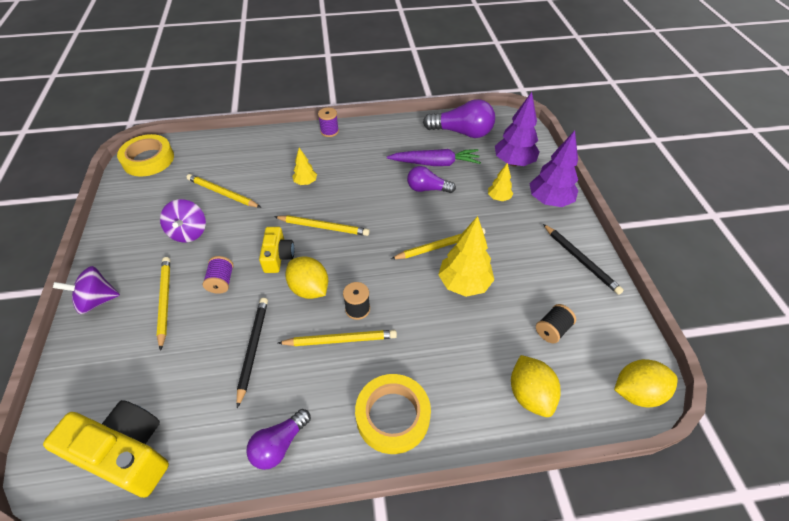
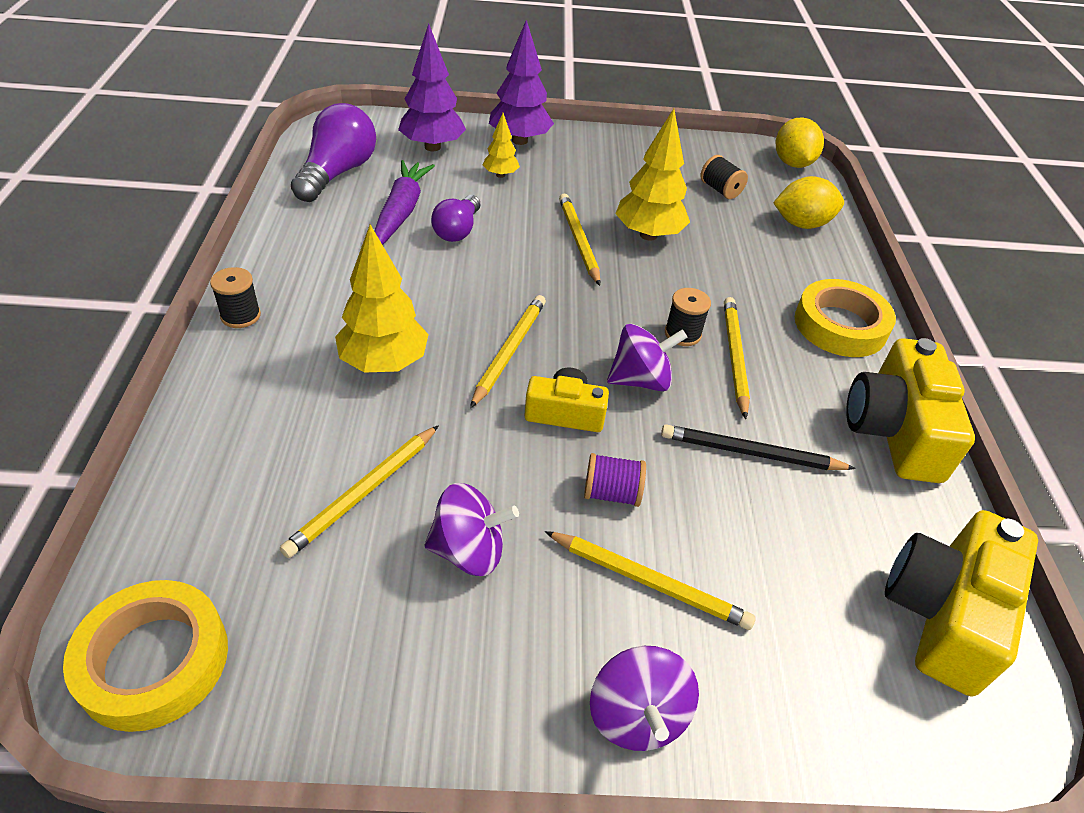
camera: 85 degrees left, 5 degrees down
(165, 301) = (649, 582): yellow pencil -> yellow pencil turned 150 degrees counterclockwise
(279, 445) = (894, 430): purple light bulb -> yellow camera
(306, 182) = (384, 363): yellow tree -> yellow tree, size x1.86
(309, 289) = (640, 380): yellow lemon -> purple spinning top
(329, 131) = (240, 316): purple spool -> black spool
(580, 260) = (623, 147): black pencil -> none

